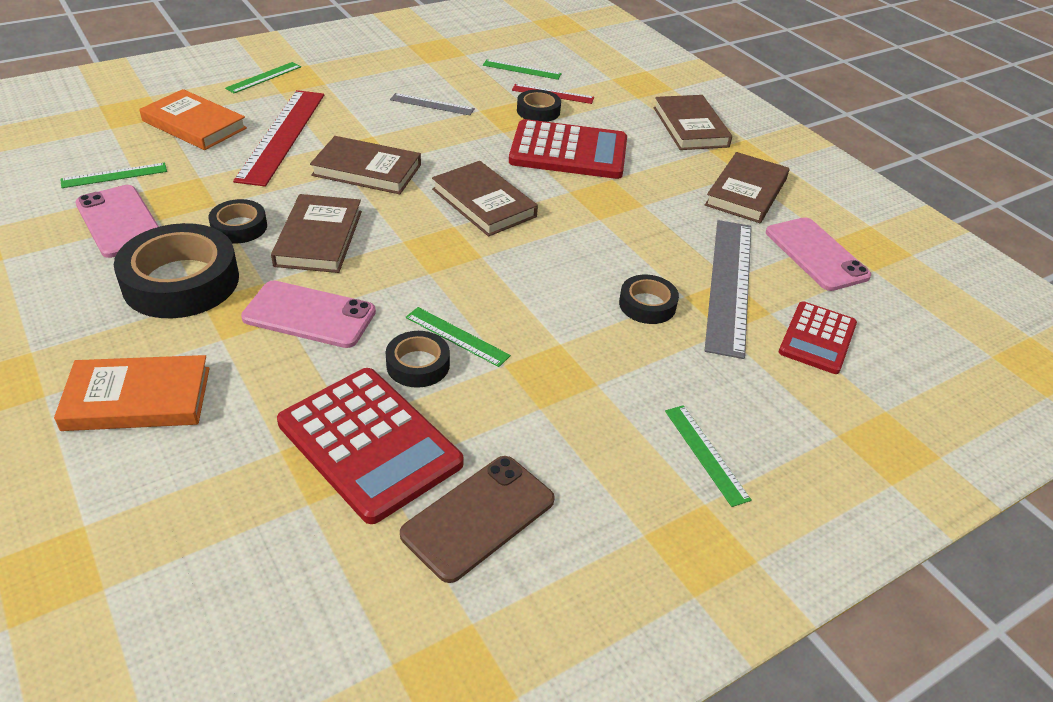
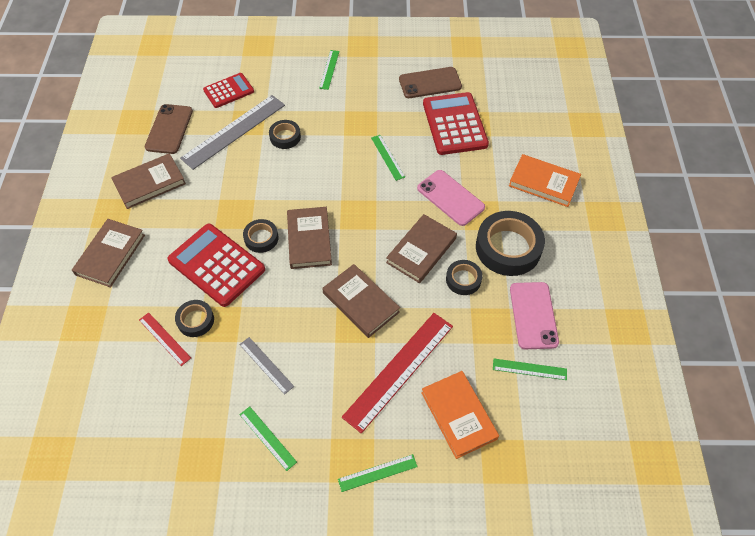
camera: 145 degrees left, 15 degrees up
(418, 364) = (414, 150): black tape -> black tape (261, 238)
(521, 69) = (156, 387): green ruler -> green ruler (267, 438)
(816, 254) = (169, 129): pink phone -> brown phone

